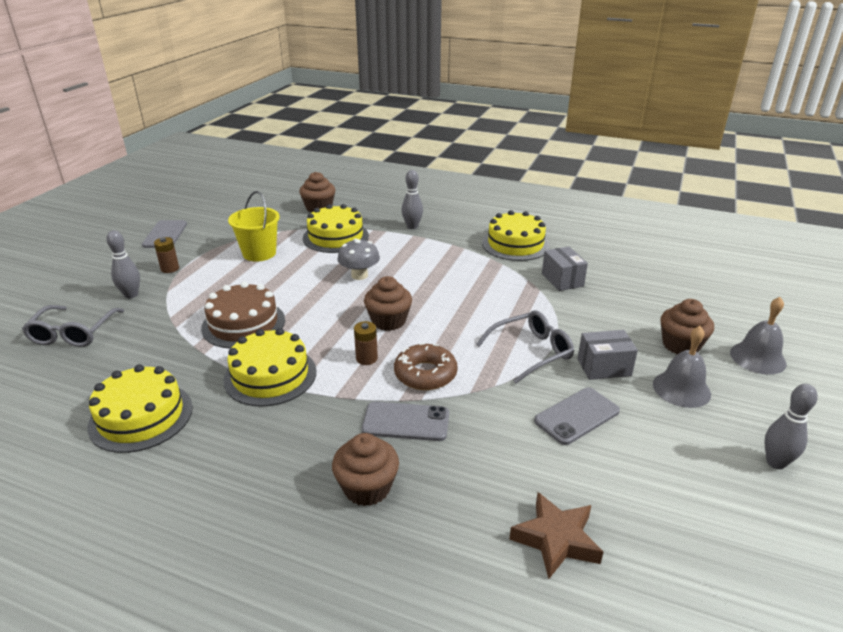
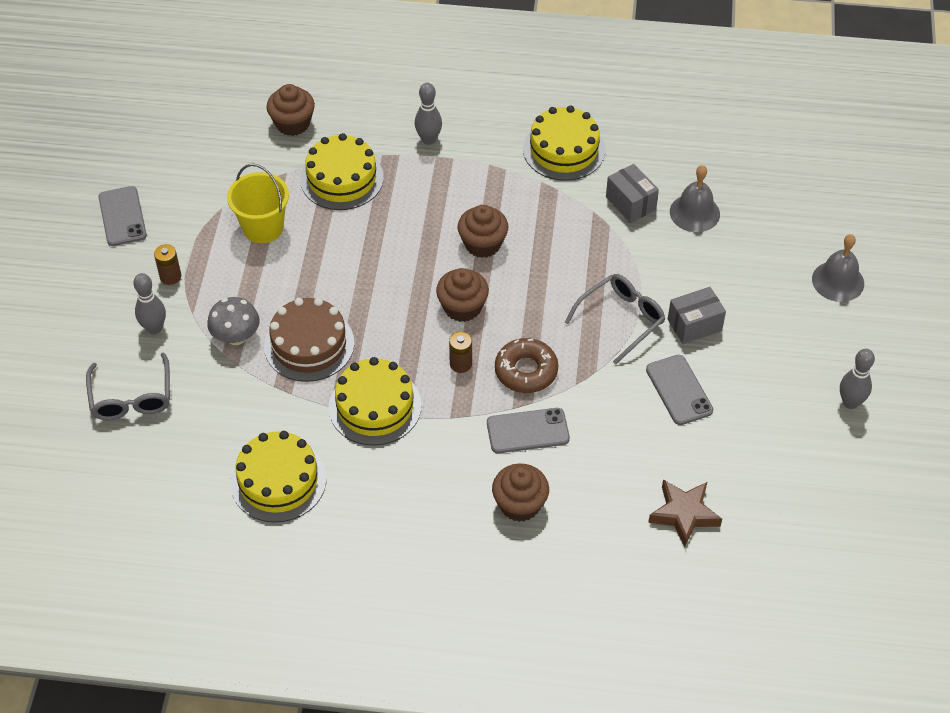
camera: 15 degrees left, 20 degrees up
(359, 275) = (401, 242): grey mushroom -> grey mushroom (236, 337)
(576, 416) = (679, 390): grey phone -> grey phone turned 60 degrees counterclockwise
(681, 345) = (765, 279): brown cupcake -> brown cupcake (482, 244)
(681, 389) = (769, 337): grey bell -> grey bell (694, 213)

